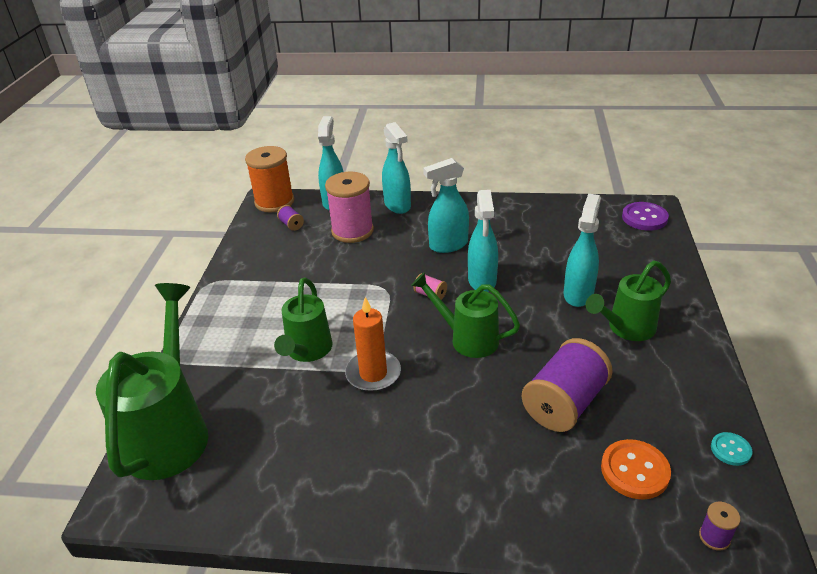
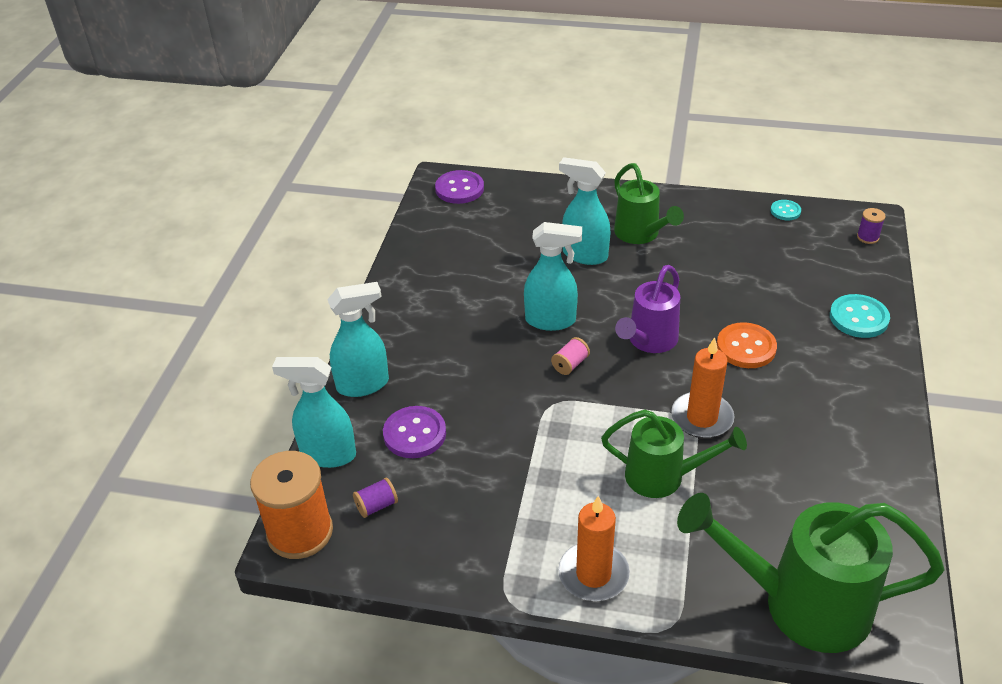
camera: 85 degrees left, 5 degrees up
(221, 318) = (593, 574): none -> orange candle
(352, 231) = (414, 434): pink spool -> purple button
(448, 245) = (473, 342): turquoise spray bottle -> none
(468, 339) = (649, 341): green watering can -> purple watering can
(541, 509) = (858, 318): none -> turquoise button
(564, 403) = (740, 288): purple spool -> none
(634, 471) = (812, 262): orange button -> orange button (746, 347)

